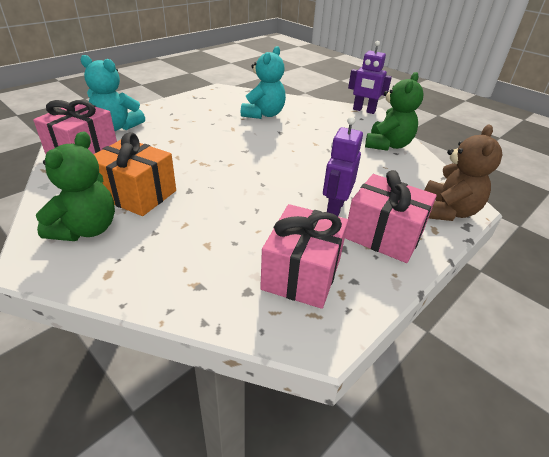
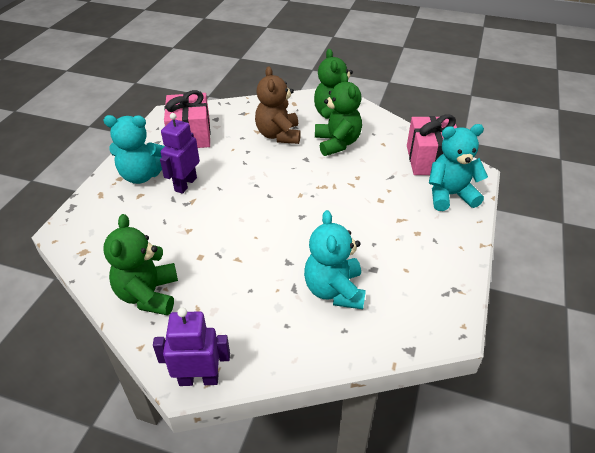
camera: 155 degrees right, 5 degrees up
(137, 194) = (337, 143): orange gift -> green teddy bear
(335, 208) = (185, 184): purple robot -> purple robot turned 150 degrees counterclockwise
(383, 235) = (142, 175): pink gift -> turquoise teddy bear
(447, 211) = (86, 216): brown teddy bear -> brown teddy bear (278, 135)

